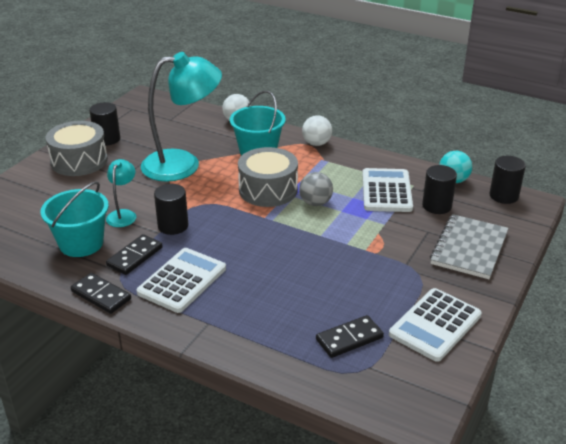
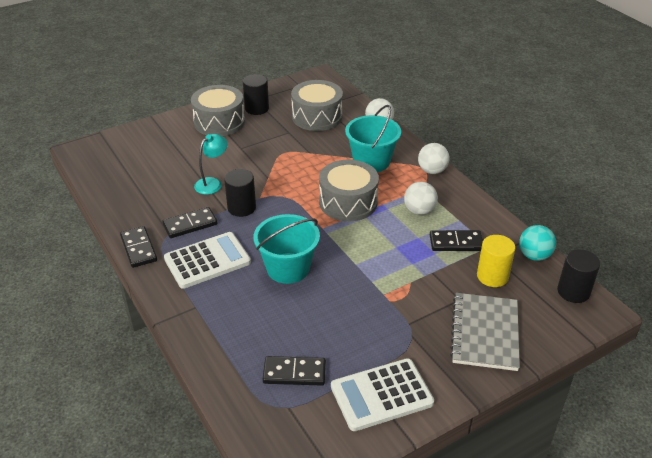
camera: 30 degrees right, 5 degrees up
(81, 243) = (161, 197): turquoise bucket -> turquoise bucket (288, 268)
(173, 130) = (317, 117): none -> grey drum
(183, 164) = (297, 152): turquoise lamp -> none
(315, 203) = (379, 230): grey ball -> none
(335, 177) = (419, 211): none -> white ball
(386, 191) = (456, 243): white calculator -> black domino
(437, 206) = (492, 276): black cylinder -> yellow cylinder
(469, 248) = (485, 333): grey notebook -> grey notebook turned 45 degrees counterclockwise

